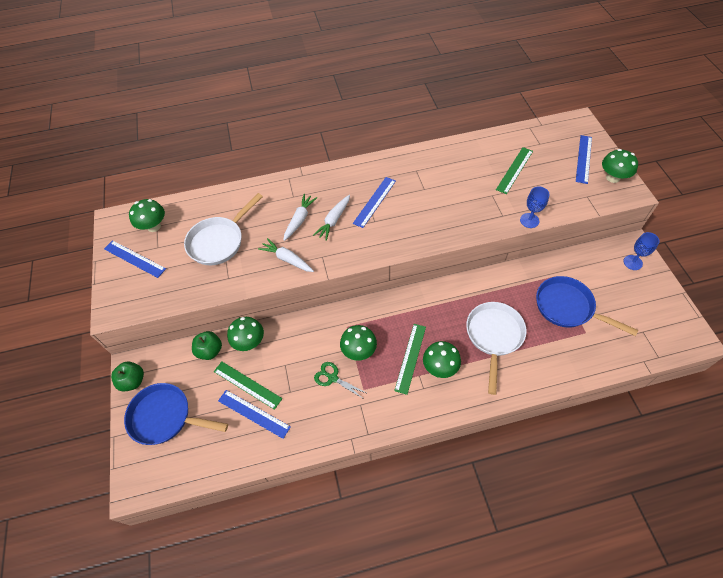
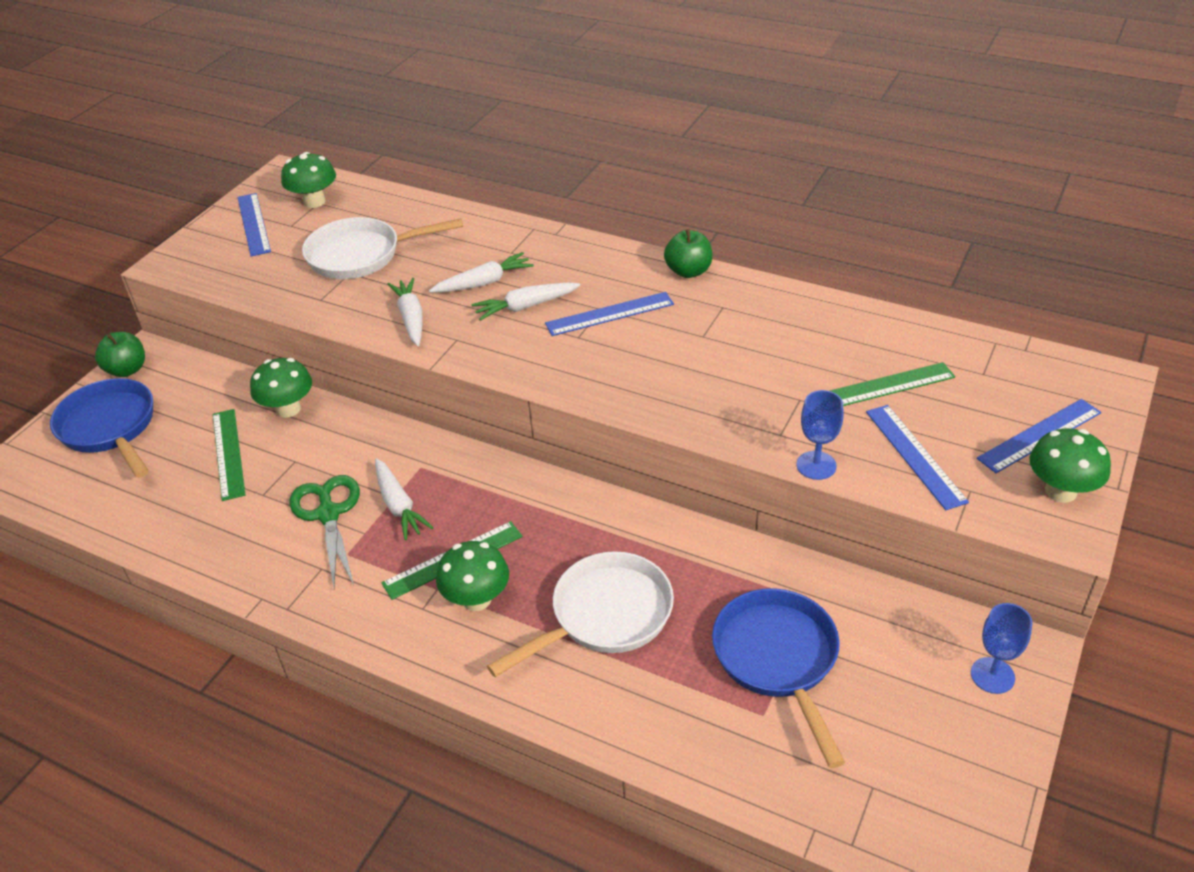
camera: 40 degrees right, 15 degrees down
(210, 351) = (236, 390): green apple -> green apple (688, 271)
(253, 413) = (196, 489): blue ruler -> blue ruler (914, 455)
(333, 378) = (328, 514): green scissors -> green scissors, size x1.50
(359, 351) = (399, 505): green mushroom -> white carrot

